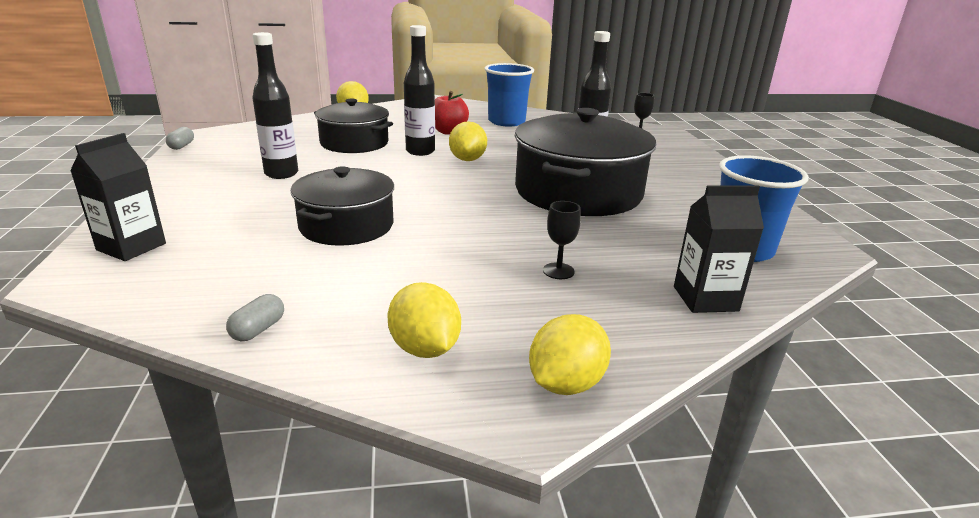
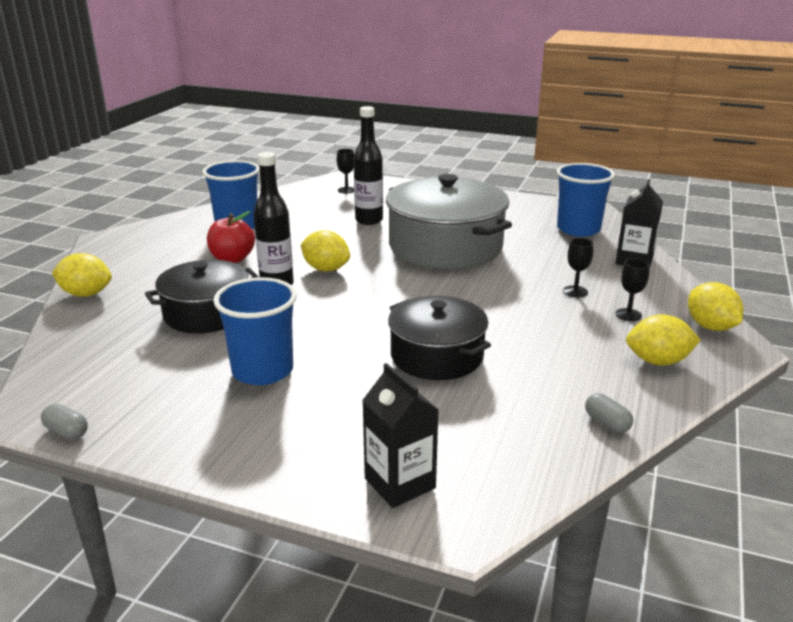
camera: 60 degrees left, 0 degrees up
(281, 174) = (262, 371): black bottle -> blue cup
(534, 313) = (628, 315): none -> black goblet
(578, 192) = (445, 247): black pot -> grey pot

